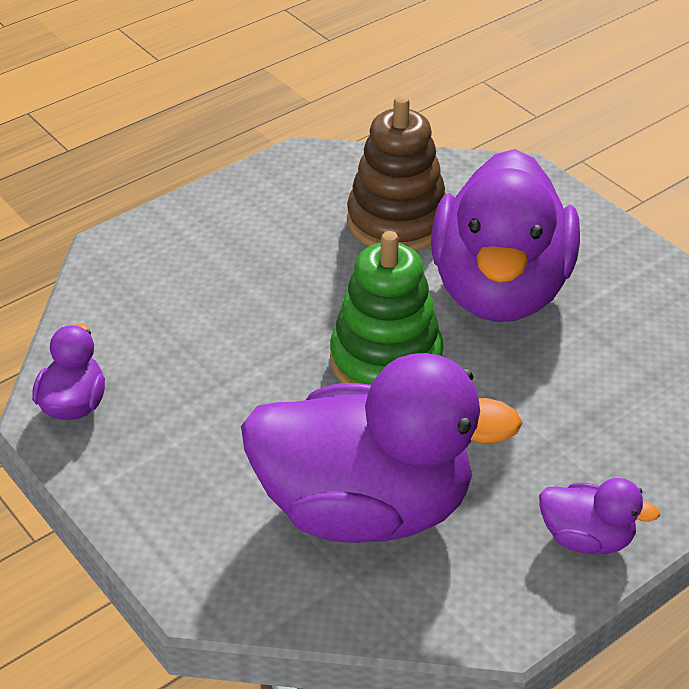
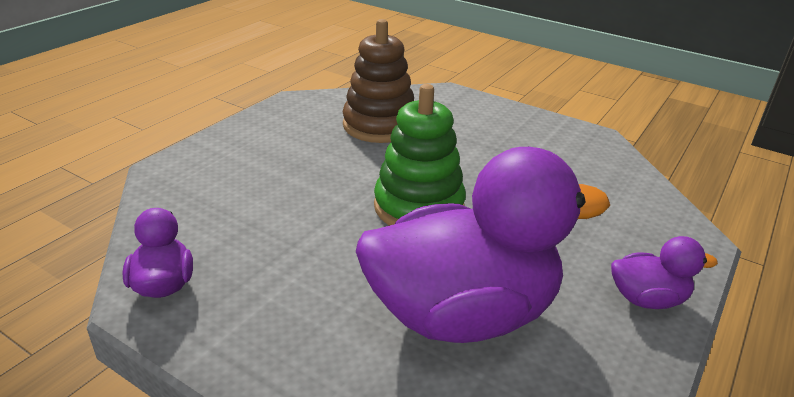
camera: 20 degrees left, 10 degrees down
(500, 290) = (473, 153): purple duck -> none

